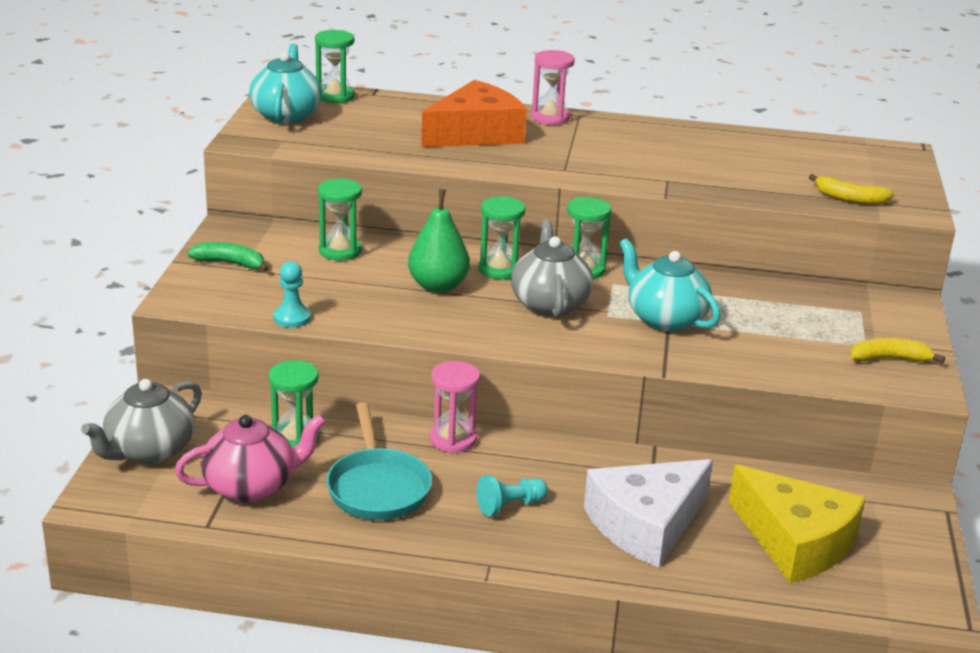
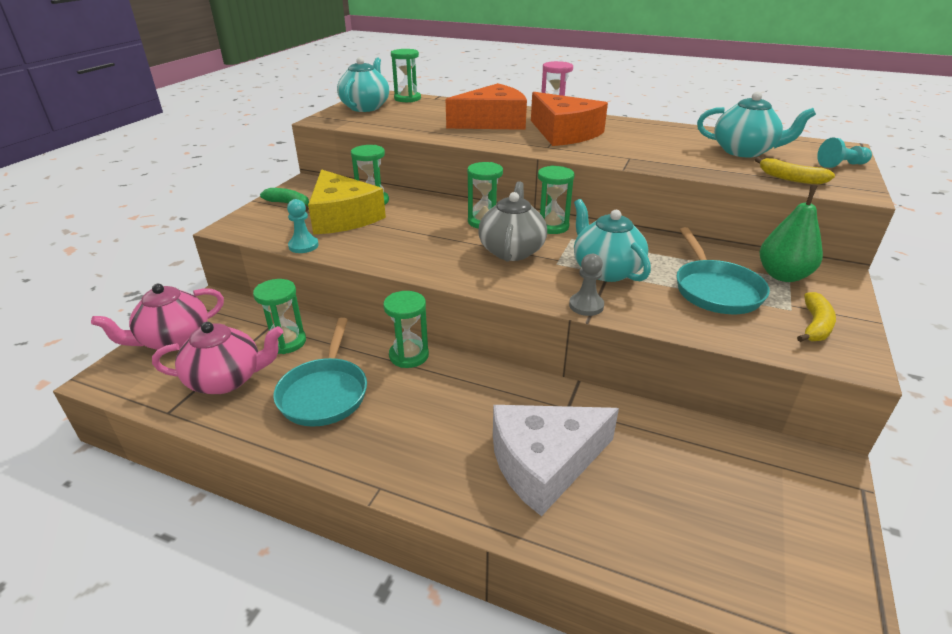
camera: 15 degrees right, 5 degrees up
(148, 451) = (174, 340): grey teapot -> pink teapot
(438, 286) = (430, 230): green pear -> green pear (783, 275)
(453, 439) = (409, 355): pink hourglass -> green hourglass
(510, 506) = (427, 426): turquoise pawn -> turquoise pawn (841, 165)
(575, 147) = (564, 133): none -> orange cheese
(657, 360) = (586, 306): none -> grey pawn
(786, 331) = (715, 289): none -> turquoise pan
(795, 163) = (744, 151): none -> turquoise teapot
(795, 541) = (691, 504): yellow cheese -> yellow cheese (342, 217)
(889, 359) = (815, 325): yellow banana -> yellow banana turned 105 degrees clockwise

